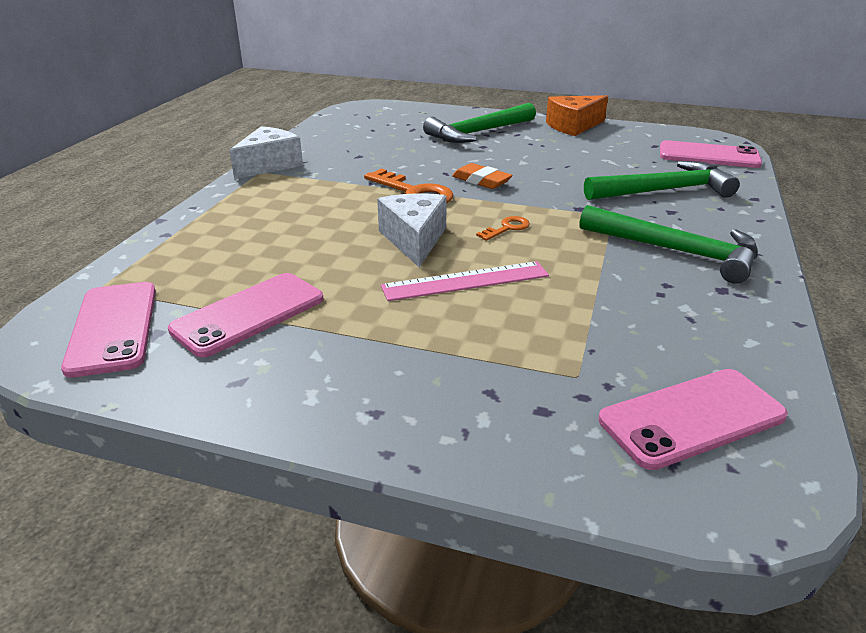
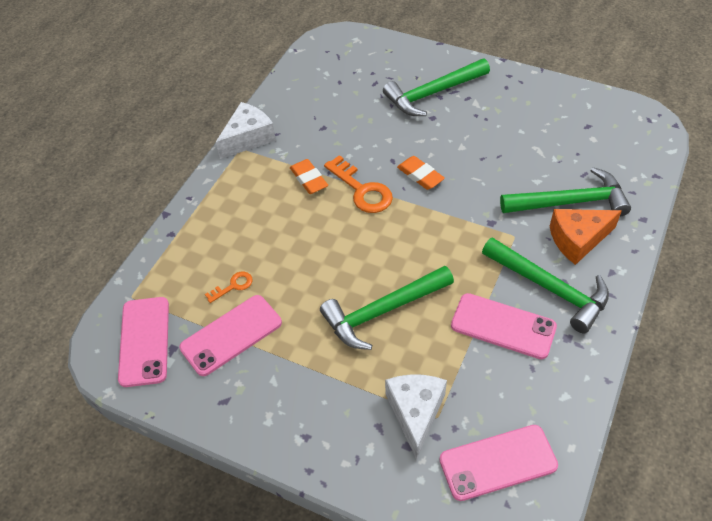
camera: 10 degrees right, 20 degrees up
(346, 188) = (309, 179): none -> orange eraser
(414, 240) = (353, 256): white cheese -> white cheese (415, 413)
(465, 281) = (383, 311): pink ruler -> green hammer
(507, 228) = (427, 247): orange key -> orange key (233, 286)
(573, 126) = (523, 86): orange cheese -> orange cheese (578, 239)
(708, 156) = (630, 148): pink phone -> pink phone (503, 326)

